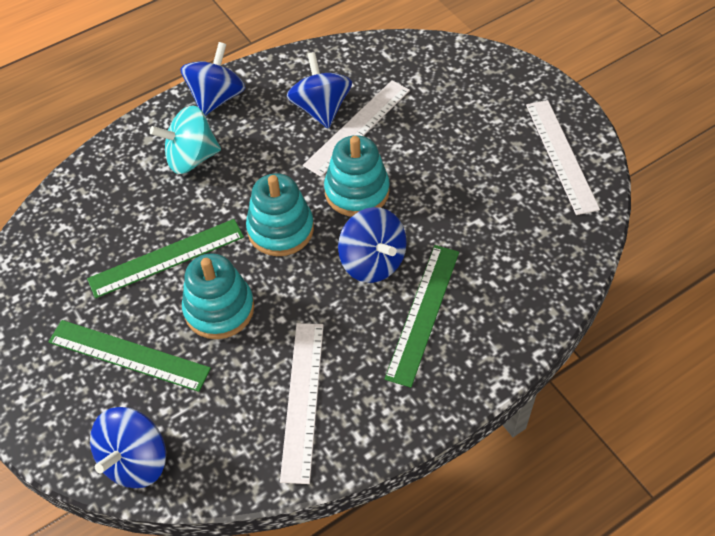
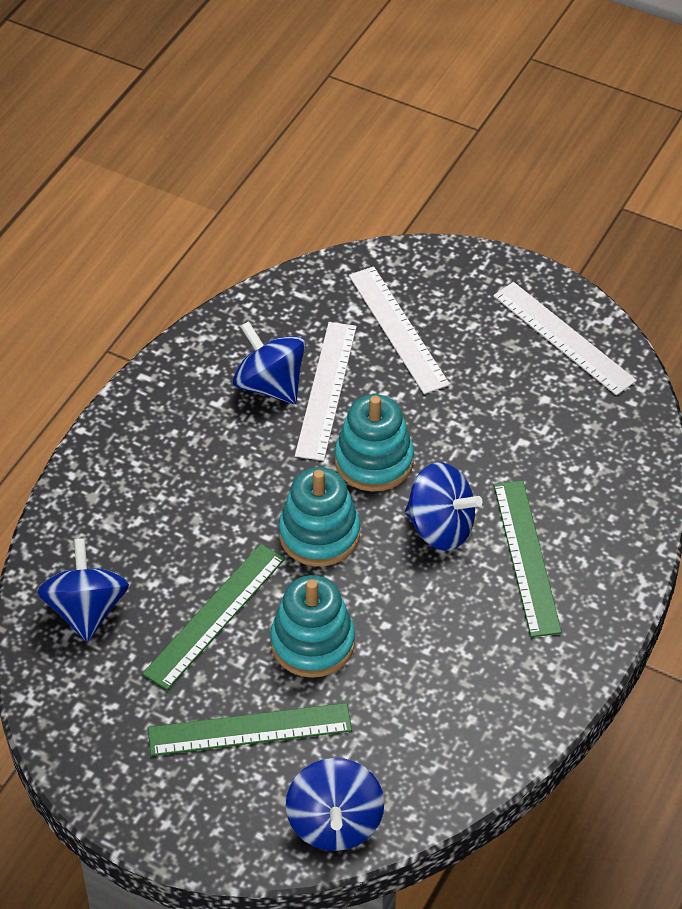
camera: 30 degrees left, 5 degrees down
(191, 158) = (160, 498): turquoise spinning top -> none
(216, 98) = (139, 418): blue spinning top -> blue spinning top (86, 610)
(303, 400) = (463, 691): white ruler -> white ruler (398, 329)

